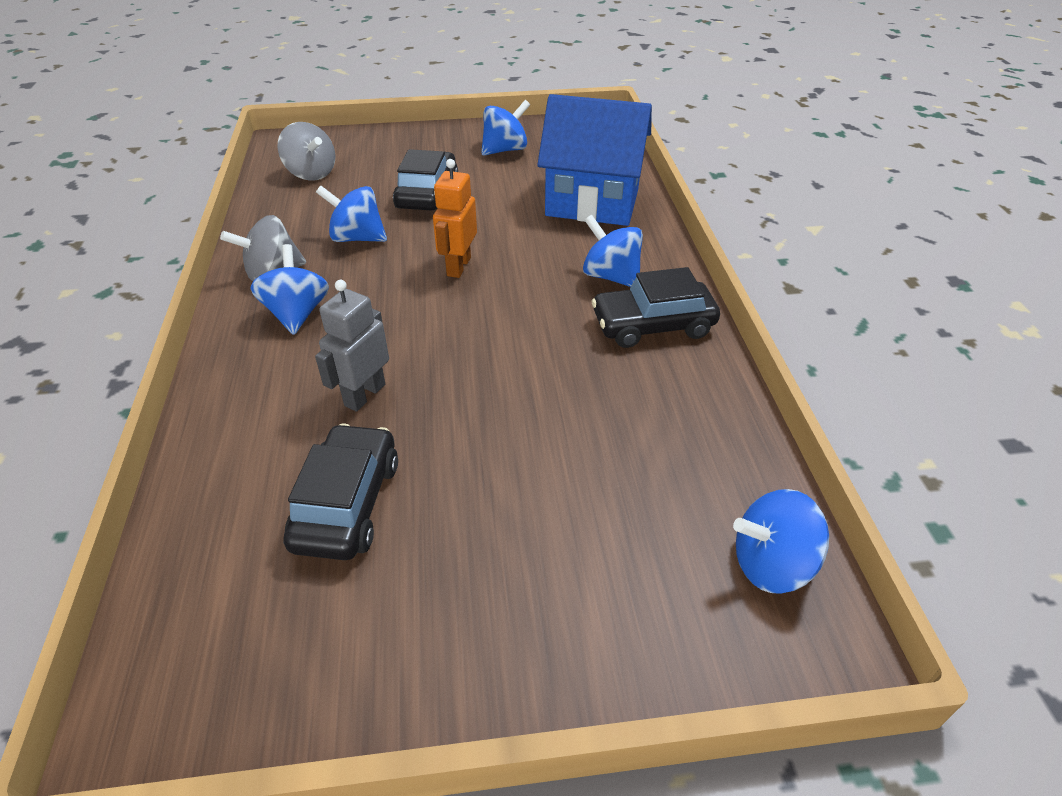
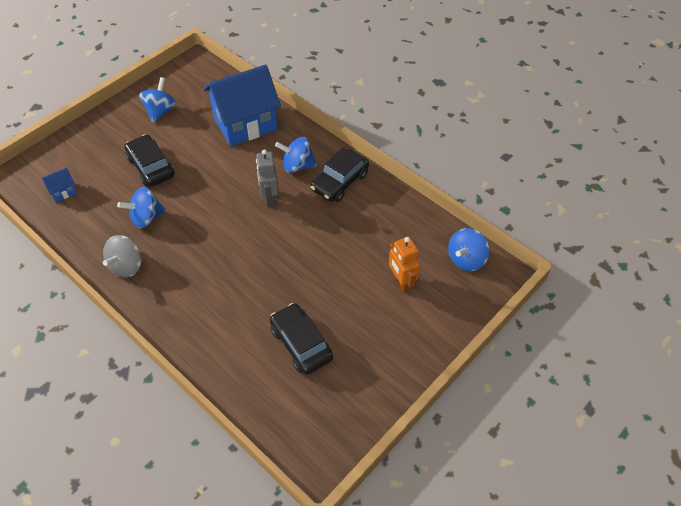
camera: 40 degrees left, 10 degrees up
(297, 314) = (170, 279): blue spinning top -> none
(311, 173) = (63, 191): grey spinning top -> blue house
(364, 395) = (253, 296): grey robot -> grey robot (269, 197)
(458, 266) = (220, 203): orange robot -> orange robot (401, 282)

